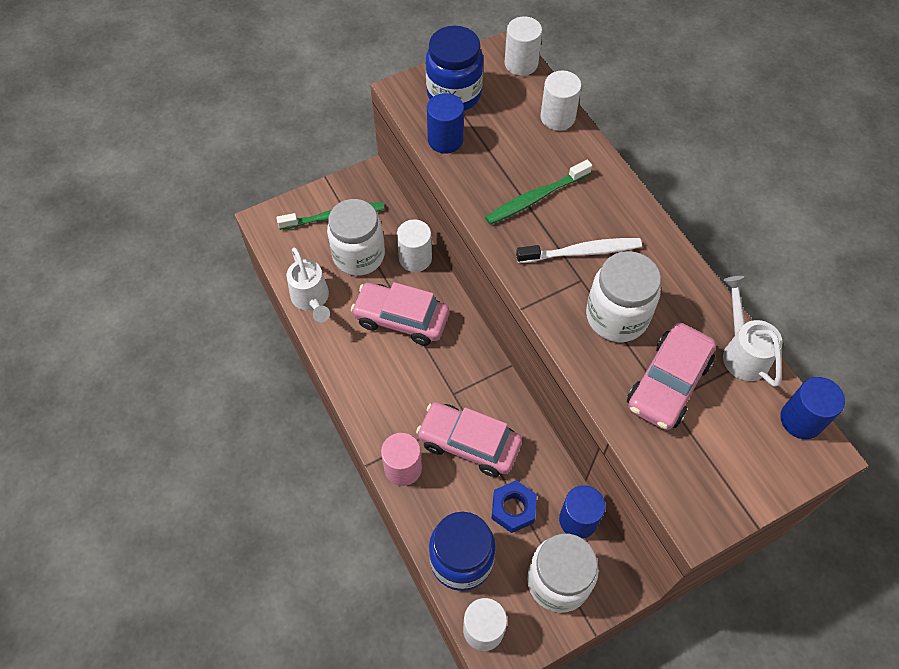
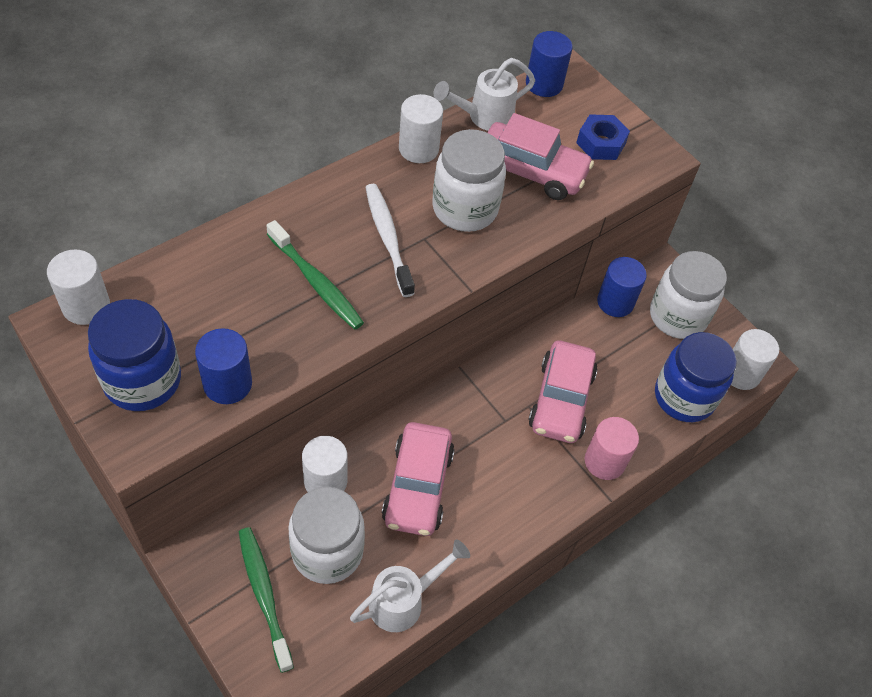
camera: 105 degrees left, 5 degrees down
(513, 509) = (620, 356): blue nut -> blue nut (601, 143)
(557, 117) = (185, 264): white cylinder -> white cylinder (418, 149)

